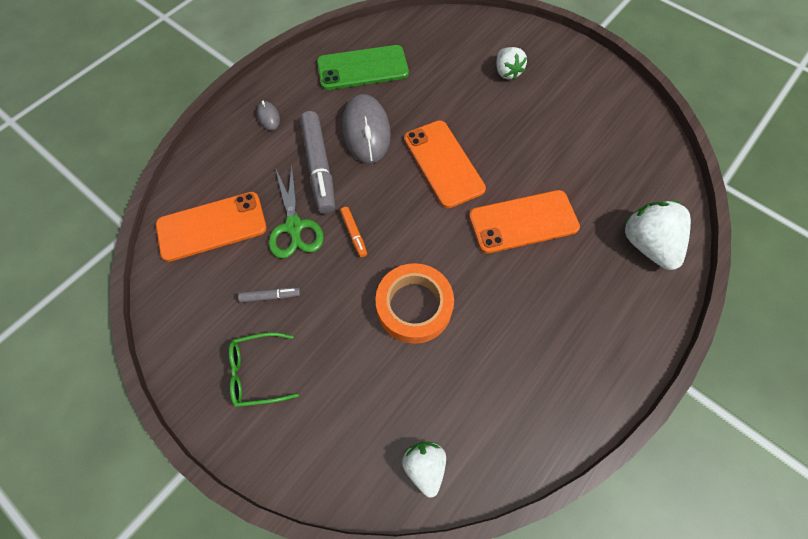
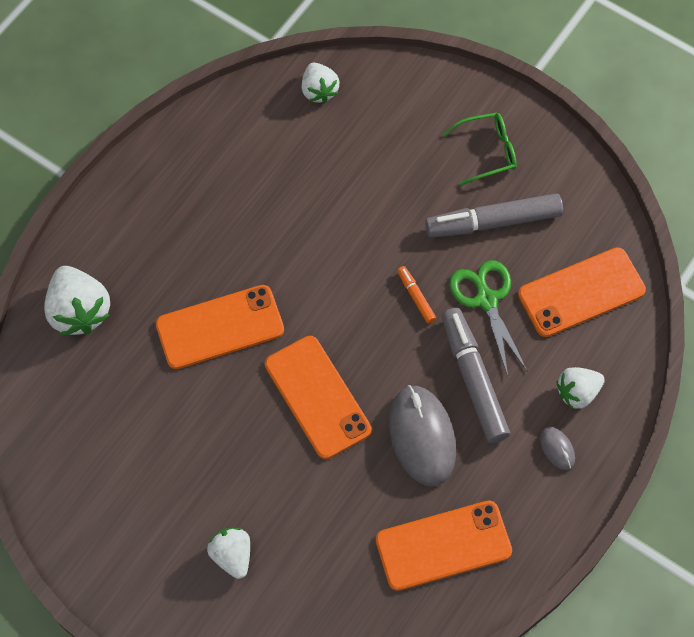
camera: 175 degrees right, 0 degrees up
(241, 152) = (577, 393): none -> white strawberry
(270, 296) = (493, 222): grey marker -> grey marker, size x2.15
(362, 68) = (443, 545): green phone -> orange phone
(414, 306) = (340, 223): orange tape -> none

